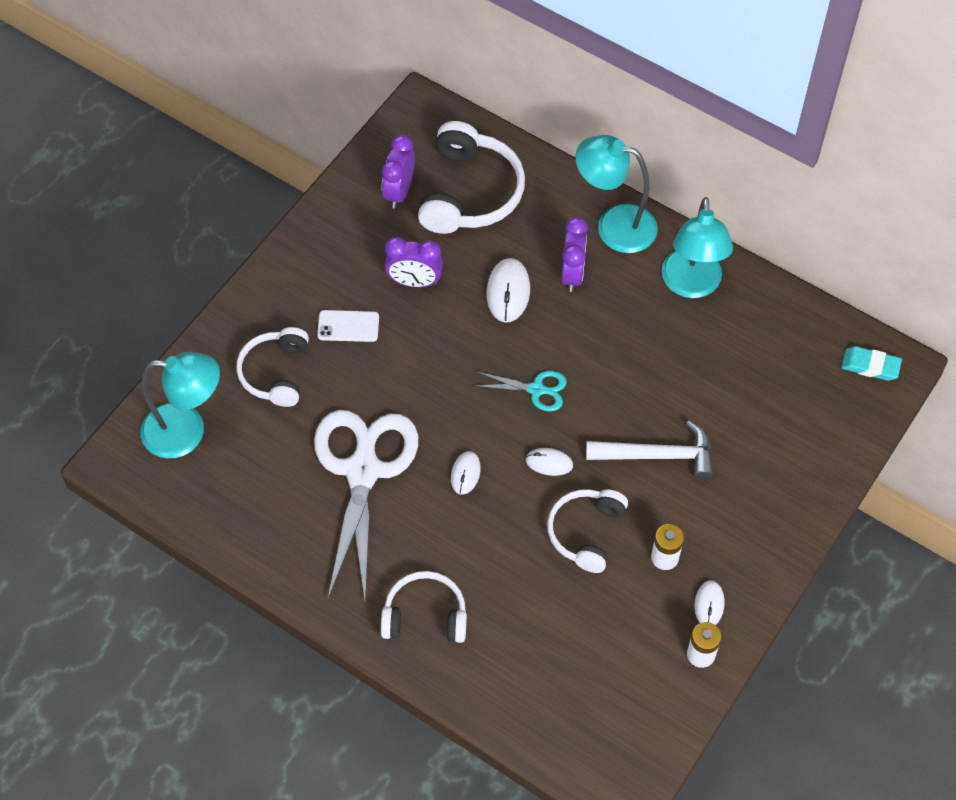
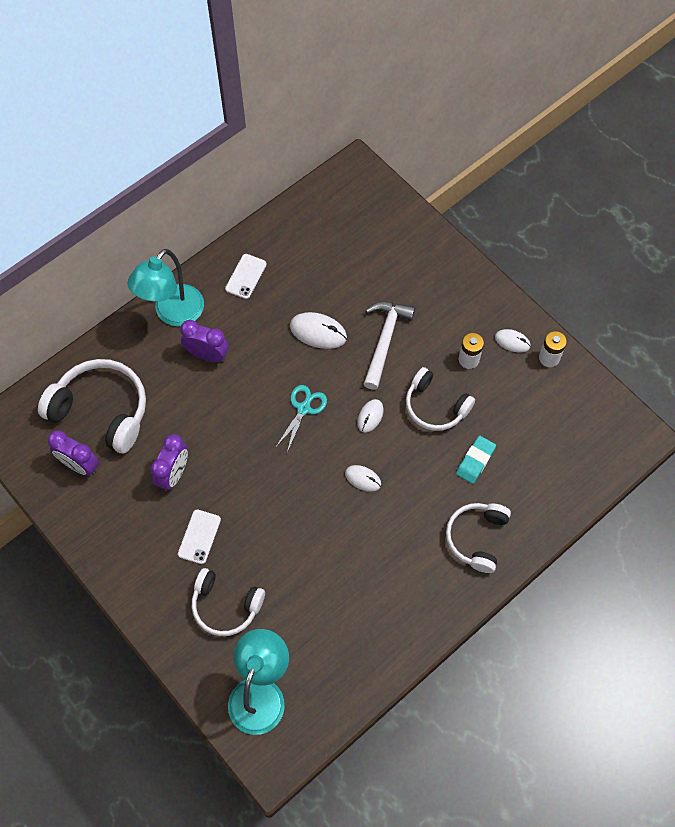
camera: 75 degrees left, 5 degrees up
(363, 471) = (339, 555): white scissors -> none
(508, 292) = (208, 406): white mouse -> white mouse (318, 332)
(691, 285) = (246, 276): turquoise lamp -> white phone
(870, 366) = (351, 185): turquoise eraser -> turquoise eraser (475, 461)

